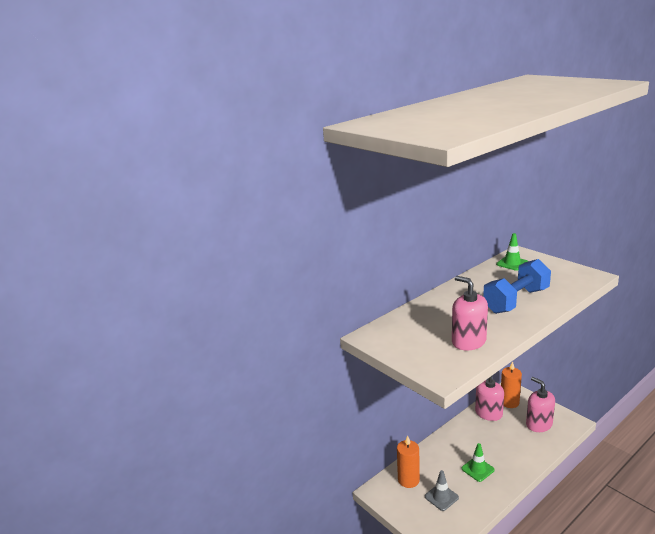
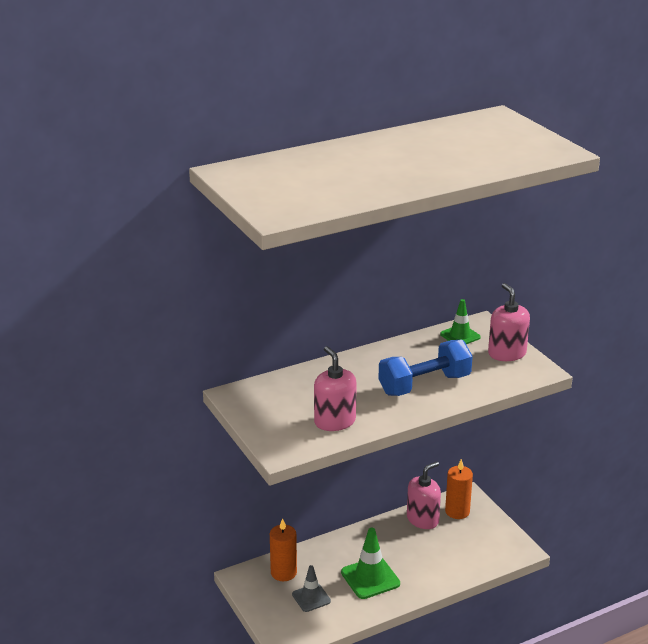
camera: 10 degrees right, 5 degrees up
(477, 469) = (370, 578): green traffic cone -> green traffic cone, size x1.55
(539, 424) = (476, 544): pink soap dispenser -> pink soap dispenser (507, 353)

